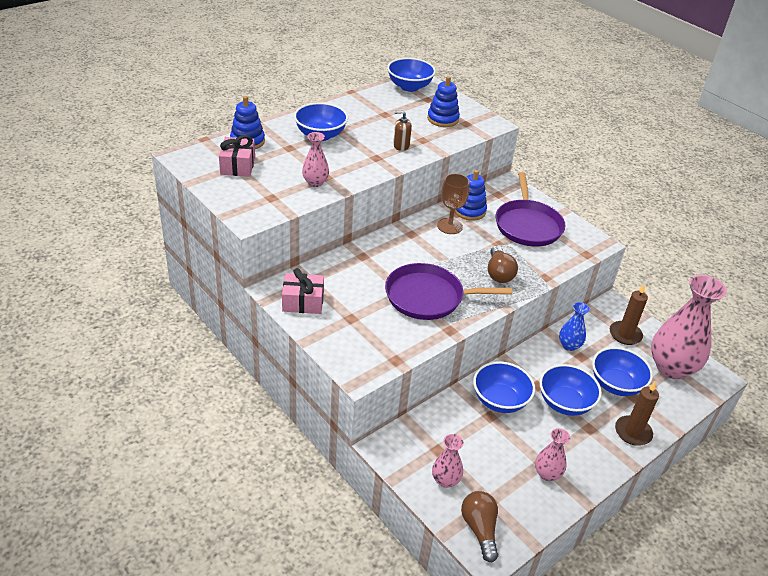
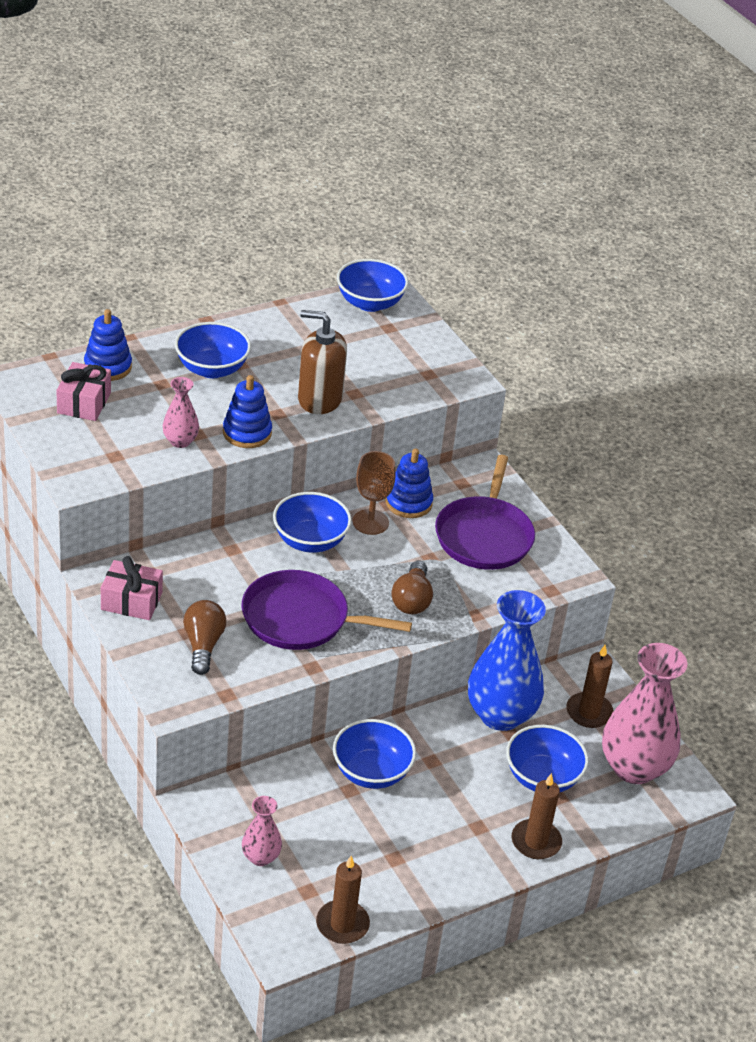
camera: 10 degrees right, 0 degrees up
(401, 146) = (319, 399): brown soap dispenser -> brown soap dispenser, size x1.88
(443, 119) = (397, 363): blue stacking toy -> blue stacking toy (247, 433)
(480, 529) = (282, 920): brown light bulb -> brown light bulb (203, 645)
(525, 523) = (342, 924): none -> brown candle
(547, 474) = (396, 872): pink vase -> none
(565, 403) = (459, 790): blue bowl -> blue bowl (310, 541)
(569, 345) = (500, 715): blue vase -> blue vase, size x2.06

